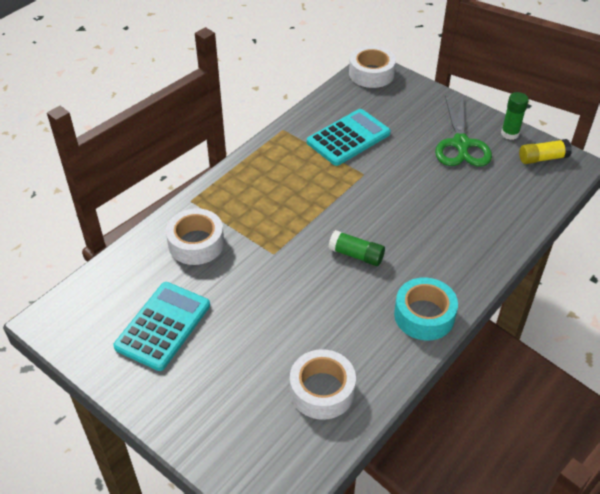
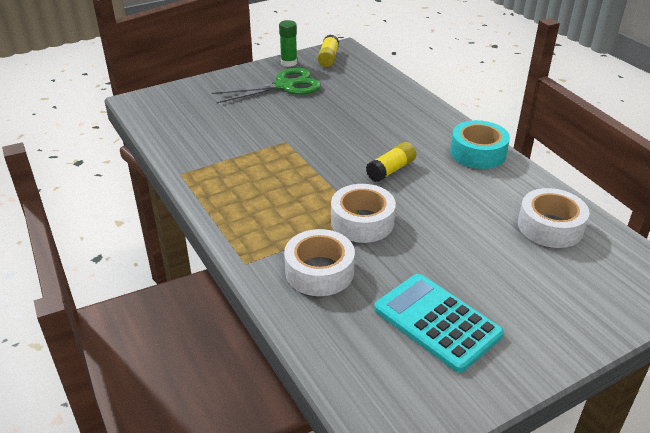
camera: 70 degrees left, 10 degrees down
(348, 138) = (228, 138): turquoise calculator -> none
(356, 255) = (391, 170): green glue stick -> yellow glue stick
(371, 73) = (145, 103): white tape -> white tape (362, 222)
(461, 144) = (285, 86): green scissors -> green scissors turned 45 degrees counterclockwise

